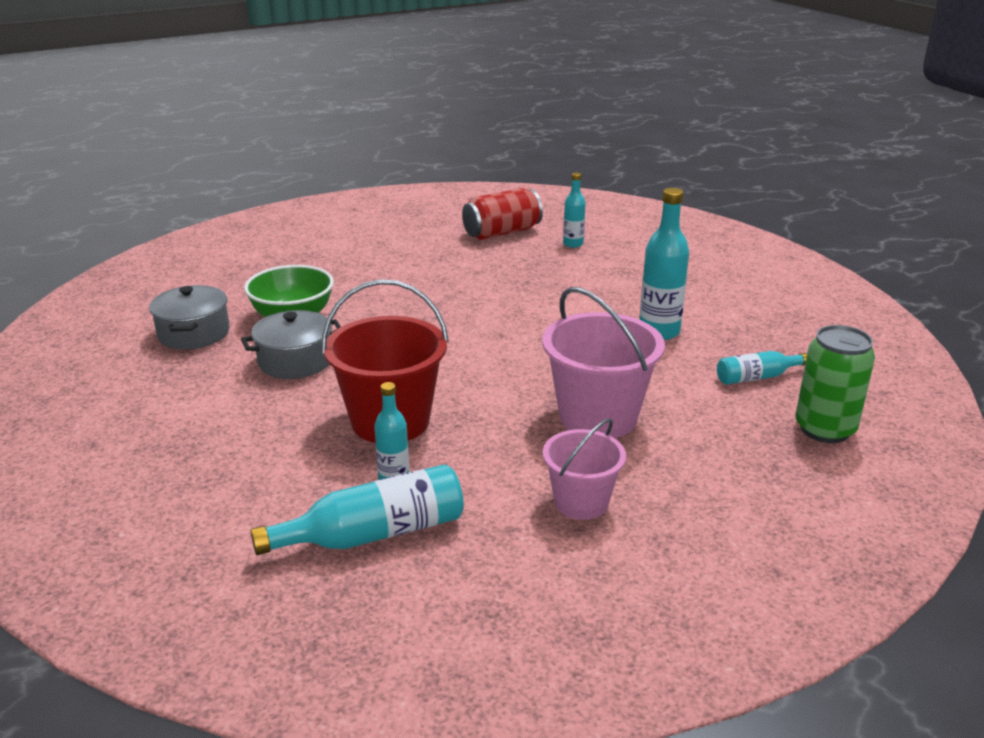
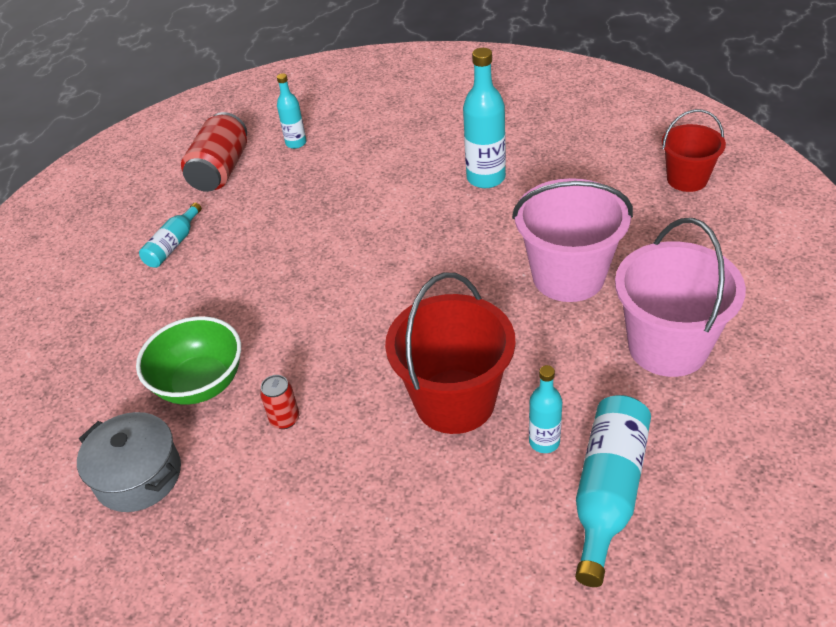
camera: 45 degrees left, 15 degrees up
(295, 361) = (284, 419): grey pot -> red can
(581, 502) = (667, 347): pink bucket -> pink bucket, size x1.64
(757, 377) = (596, 169): turquoise bottle -> turquoise bottle (173, 245)
(824, 429) = (687, 179): green can -> red bucket

